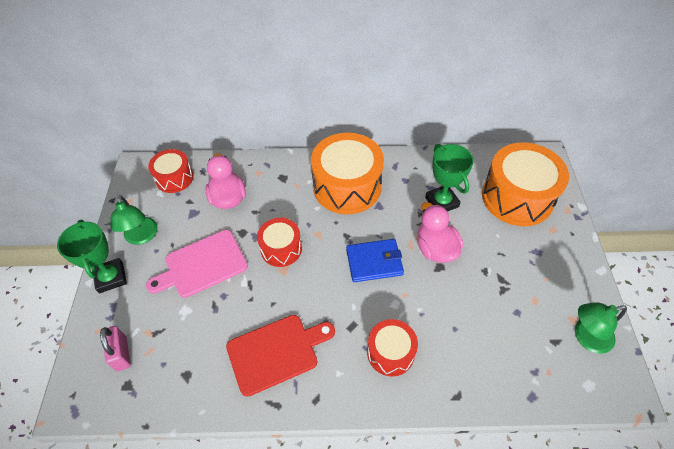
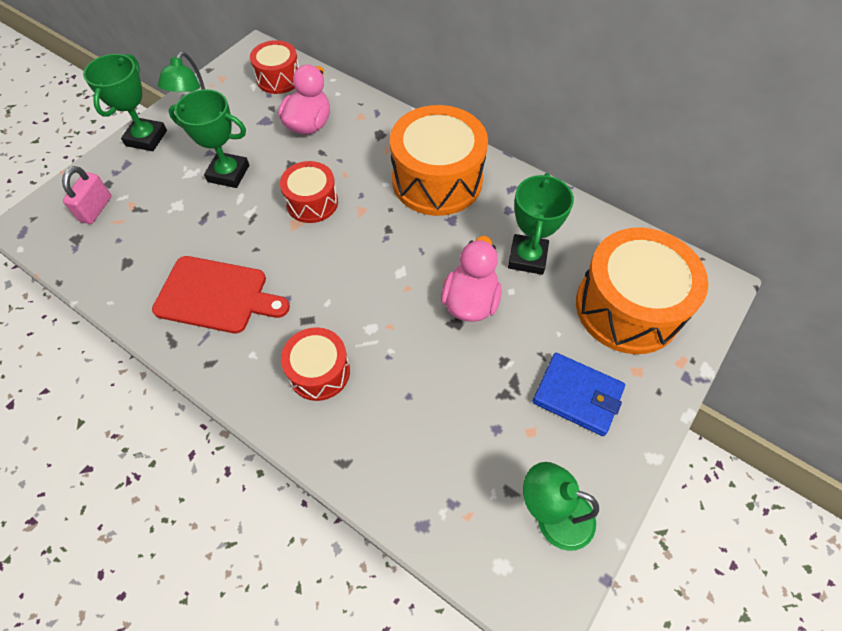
camera: 35 degrees right, 5 degrees up
(202, 265) = (228, 173): pink cutting board -> green trophy
(374, 262) = (390, 273): blue wallet -> blue wallet (577, 395)

